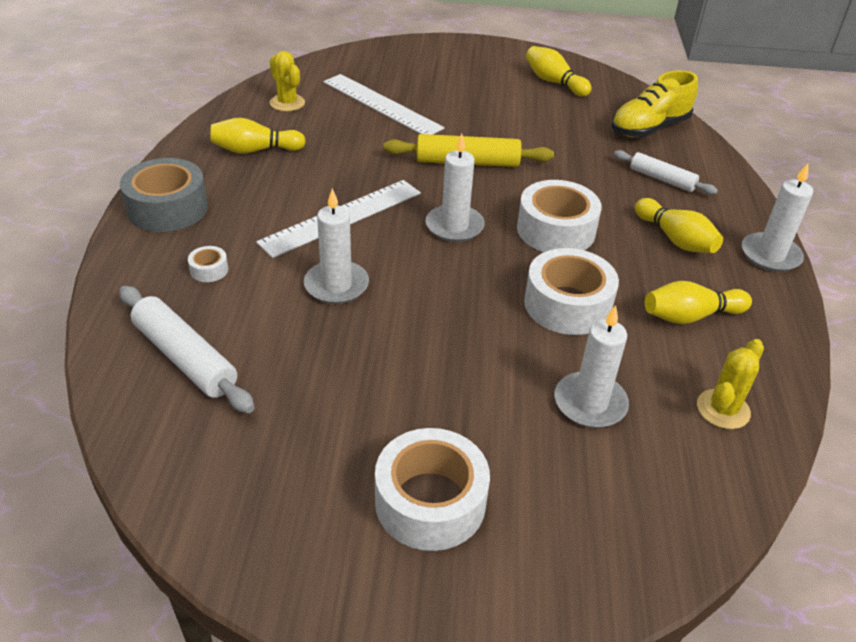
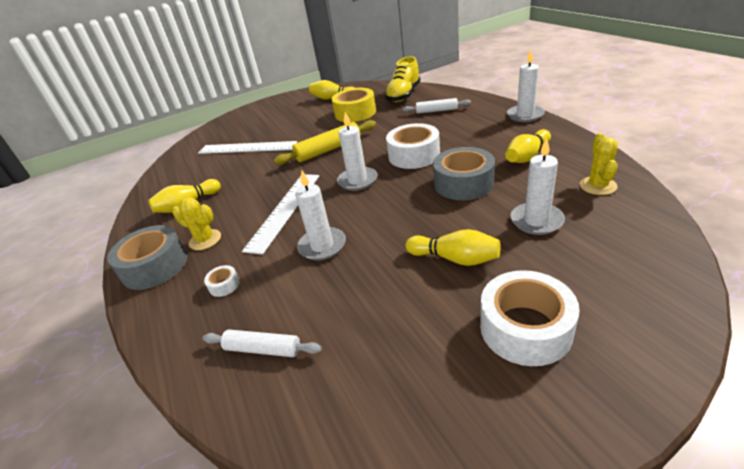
camera: 25 degrees left, 5 degrees down
(185, 358) = (263, 349): white rolling pin -> white rolling pin, size x0.65
(287, 103) = (184, 173): yellow cactus -> yellow cactus (205, 240)
(556, 123) = (355, 113): none -> yellow tape
(567, 304) = (463, 183): white tape -> grey tape
(675, 239) = (476, 130): yellow bowling pin -> yellow bowling pin (455, 259)

